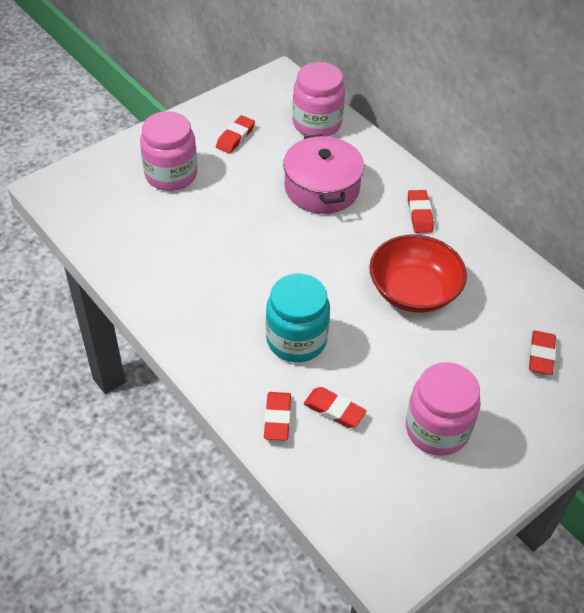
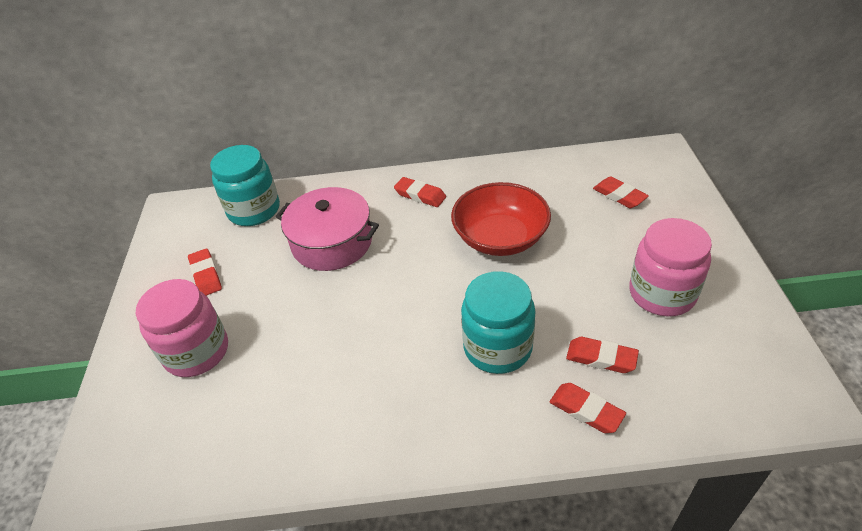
camera: 50 degrees left, 5 degrees down
(317, 123) = (254, 210): pink jar -> turquoise jar
(334, 410) = (601, 358): red eraser -> red eraser turned 45 degrees clockwise

